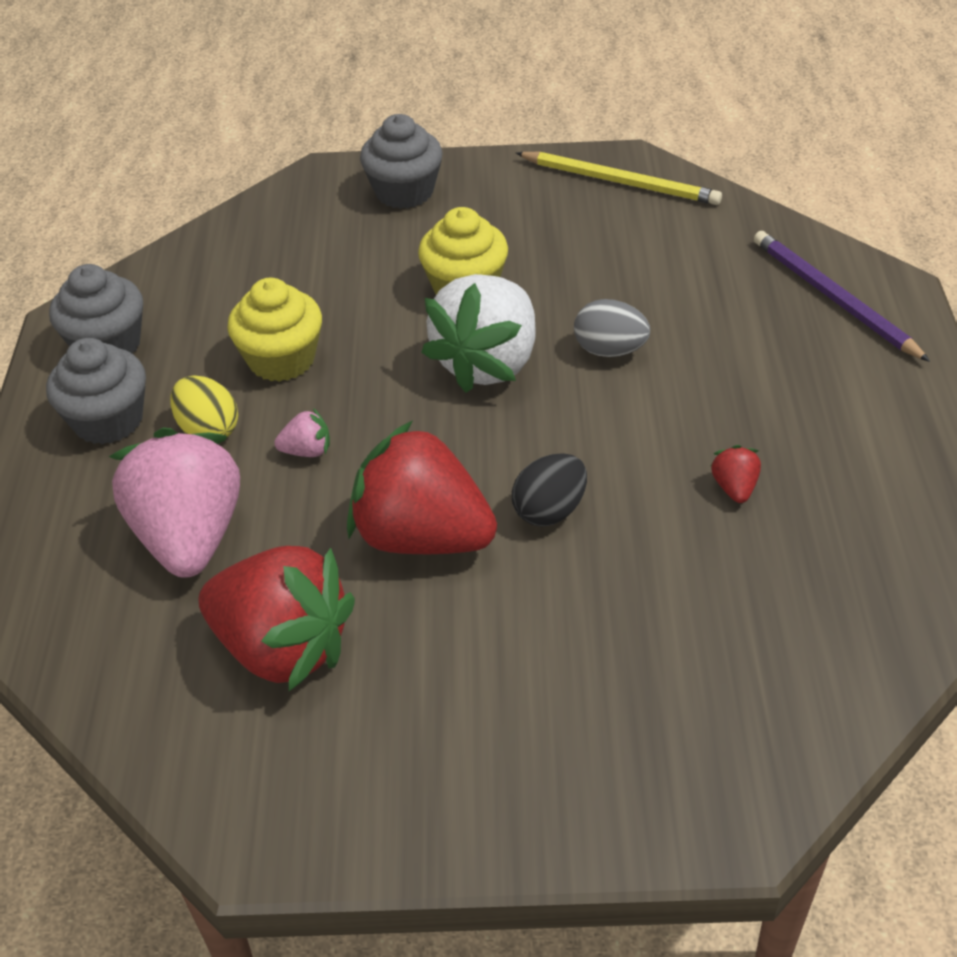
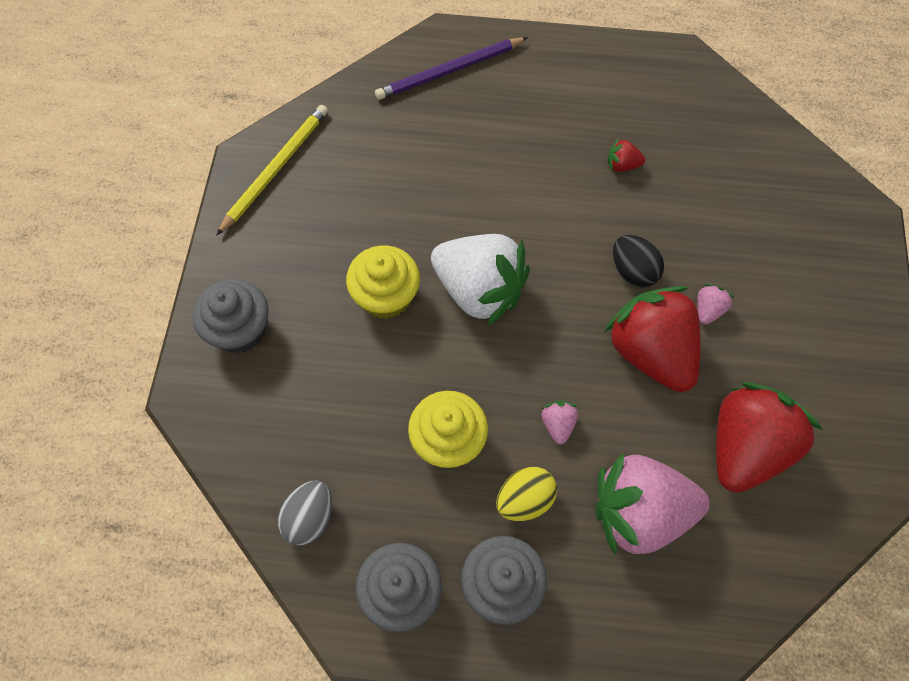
camera: 85 degrees left, 20 degrees up
(422, 536) = (651, 352): red strawberry -> red strawberry turned 120 degrees clockwise
(501, 599) = (708, 310): none -> pink strawberry
(610, 350) = (479, 210): grey egg -> grey egg (309, 518)

